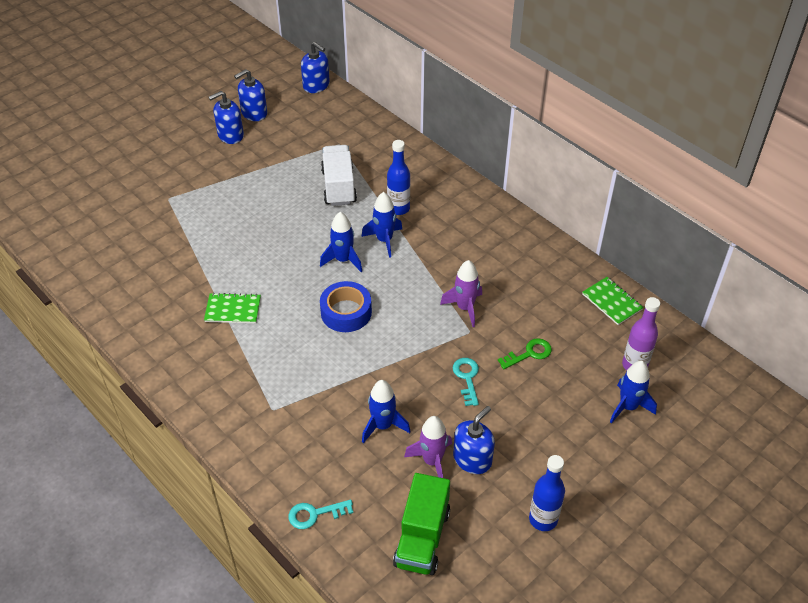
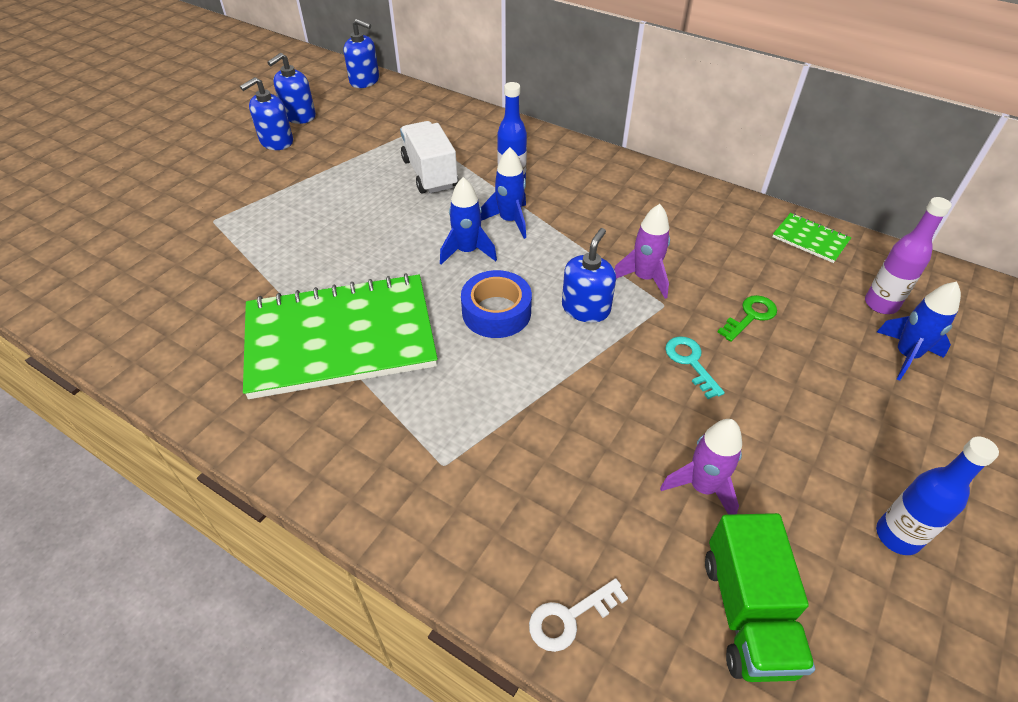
camera: 15 degrees left, 0 degrees up
(233, 310) = (340, 338): green notebook -> green notebook, size x2.45
(315, 514) = (570, 617): turquoise key -> white key
(383, 426) = (611, 452): blue rocket -> none
(472, 459) = (755, 471): blue soap dispenser -> blue soap dispenser (586, 308)

